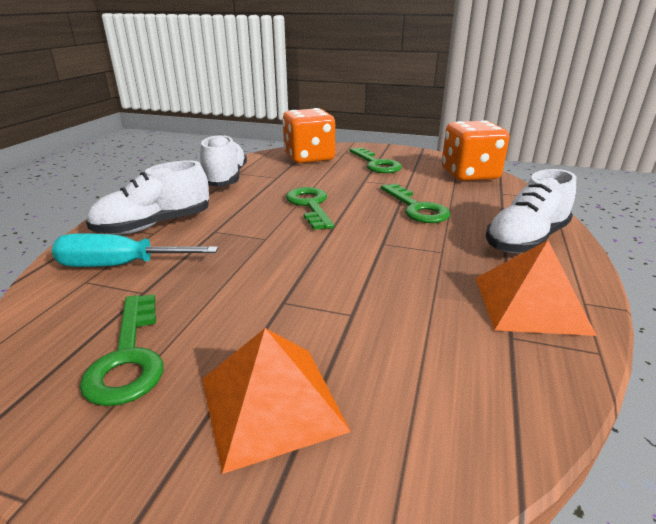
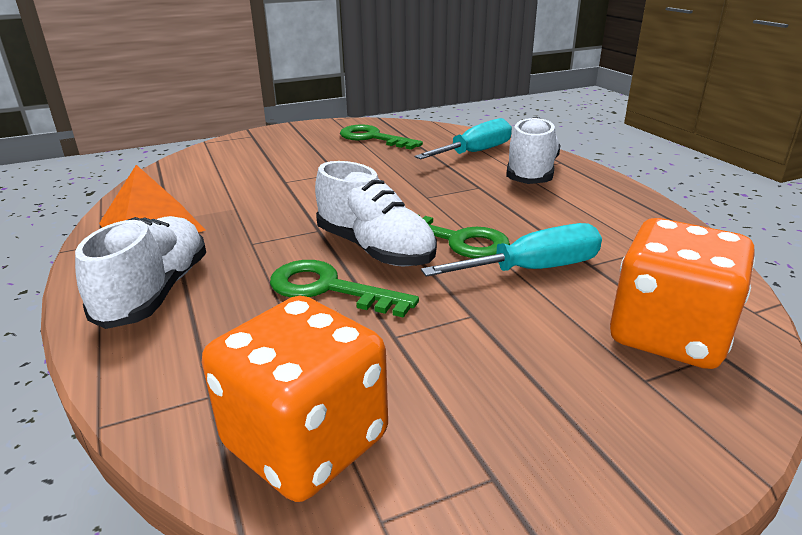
camera: 140 degrees right, 0 degrees up
(225, 179) = (630, 234): white shoe -> white shoe (375, 249)
(271, 403) = (284, 148): orange pyramid -> none
(305, 183) = (533, 269): none -> turquoise screwdriver
(376, 164) = (532, 380): green key -> none

